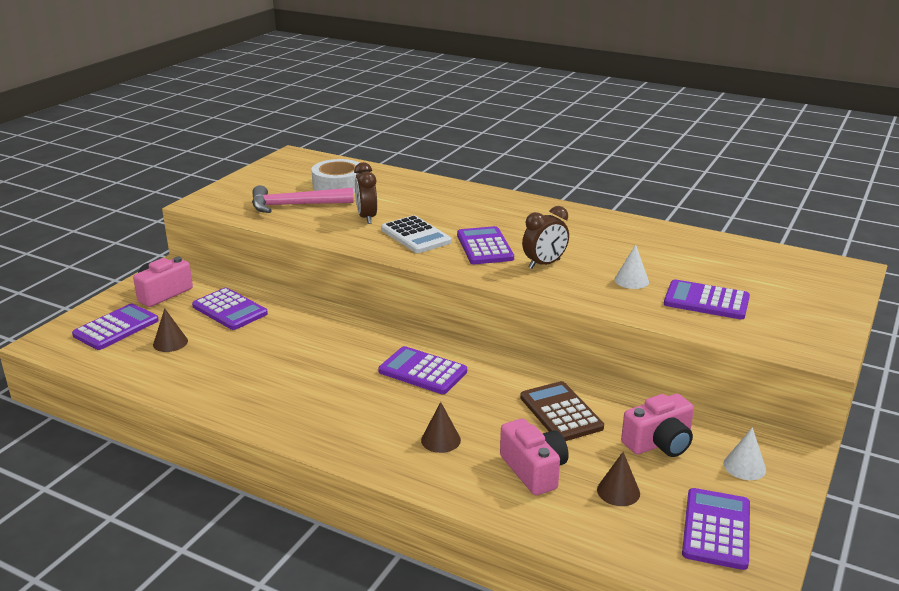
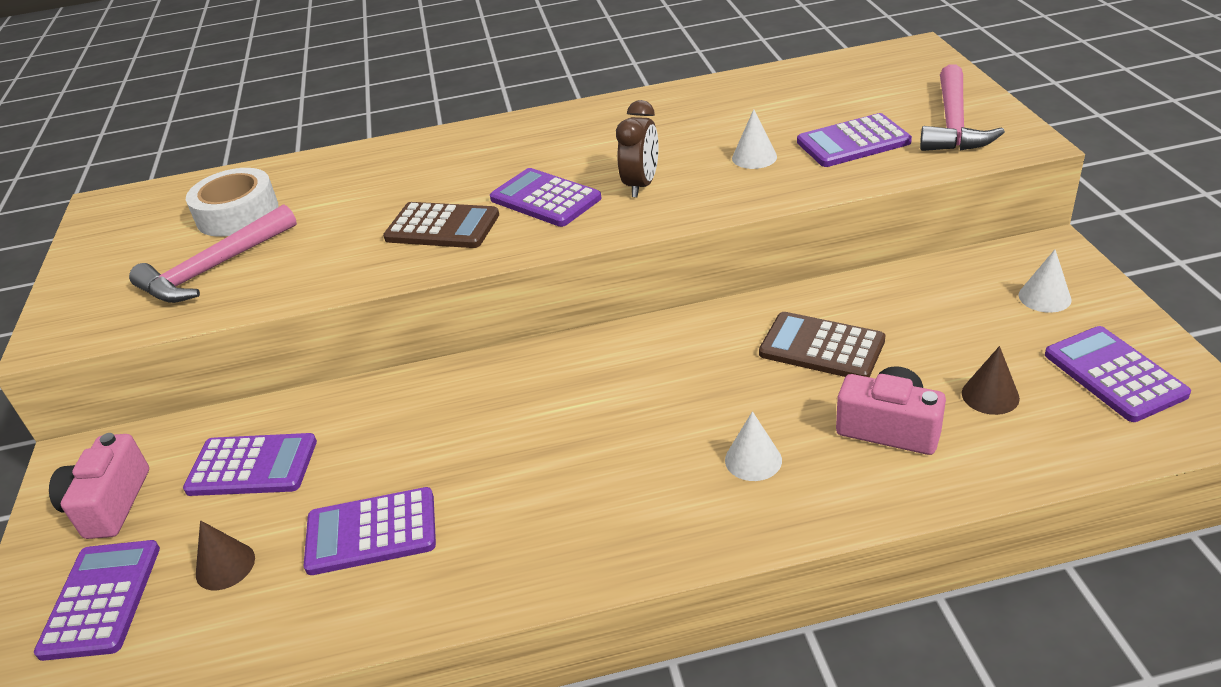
camera: 35 degrees left, 10 degrees up
(366, 217) = (342, 236): brown clock -> none
(416, 236) = (442, 227): white calculator -> brown calculator
(422, 371) = (617, 393): purple calculator -> purple calculator (371, 532)
(440, 440) = (753, 460): brown cone -> white cone
(659, 443) = (949, 321): pink camera -> none
(792, 322) = (953, 124): none -> pink hammer

